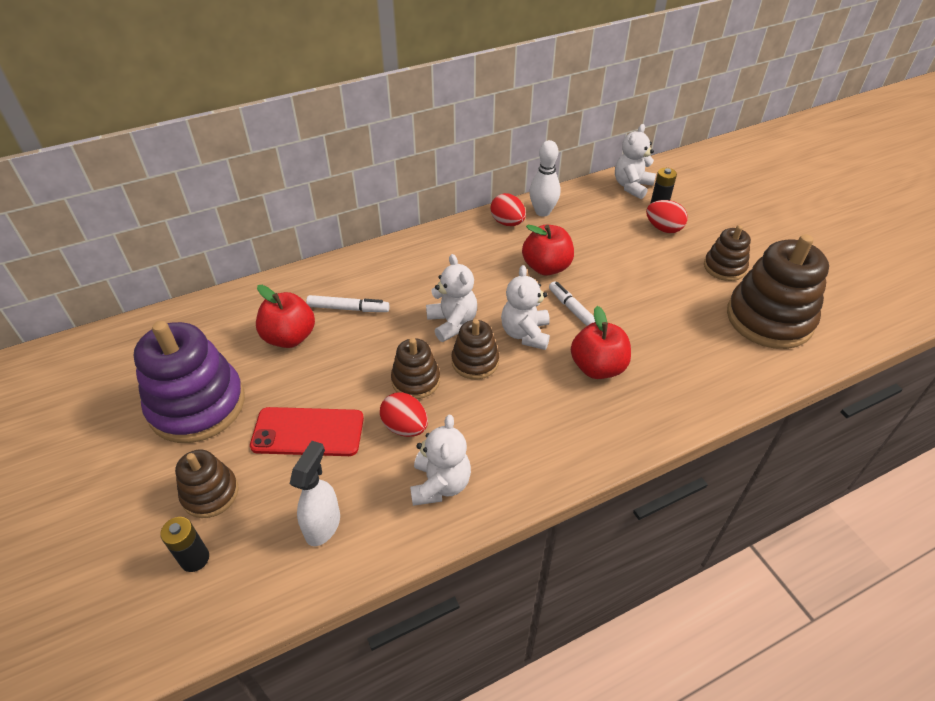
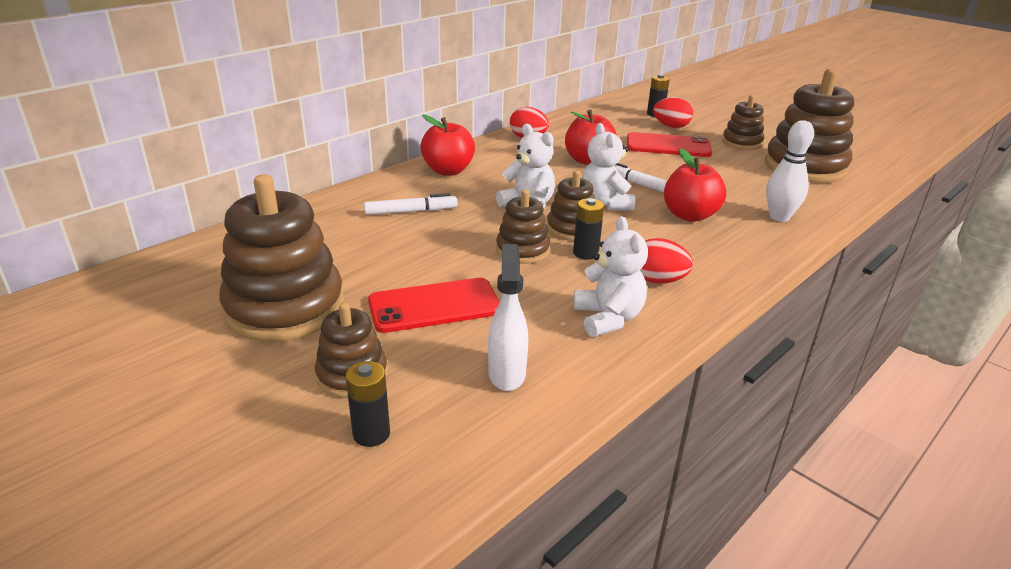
camera: 20 degrees left, 15 degrees down
(197, 405) = (285, 307): purple stacking toy -> brown stacking toy
(289, 337) = (360, 240): red apple -> red apple (448, 171)
(405, 427) = (538, 284): red egg -> red egg (658, 280)
(468, 397) = (585, 253): none -> black battery
(542, 212) = (555, 128): white bowling pin -> white bowling pin (779, 217)
(632, 186) = (622, 106): white teddy bear -> none
(641, 259) = (668, 146): none -> red phone

